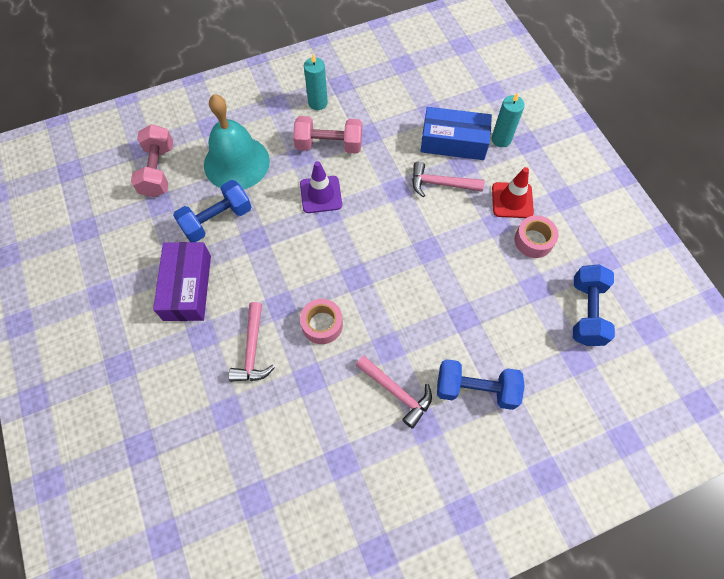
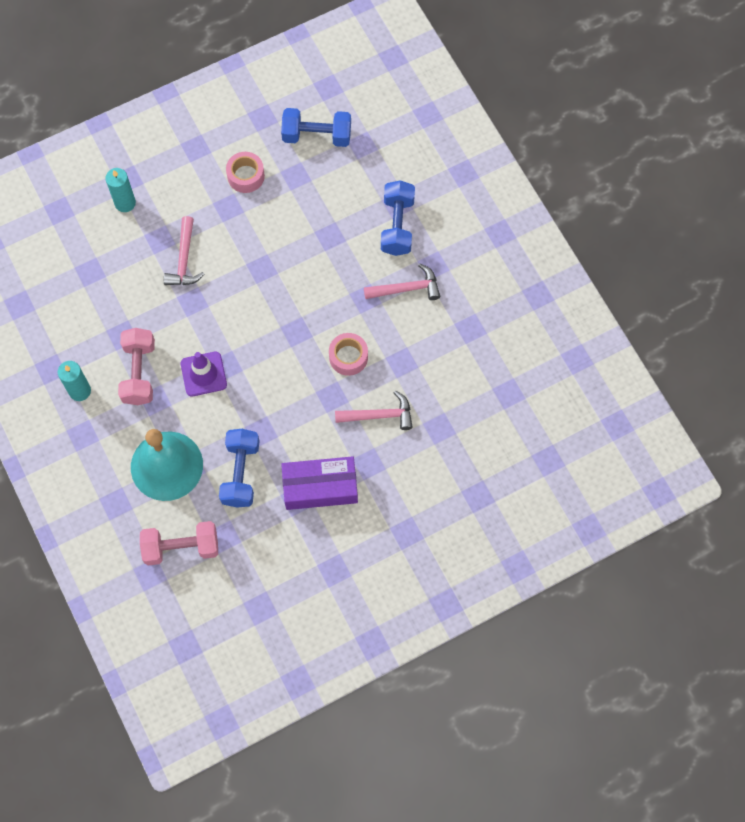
camera: 95 degrees left, 5 degrees up
(217, 220) = (240, 473): blue dumbbell -> blue dumbbell turned 45 degrees clockwise
(396, 392) = (406, 289): pink hammer -> pink hammer turned 45 degrees clockwise
(453, 142) = (130, 248): blue box -> none
(512, 200) = (201, 194): red traffic cone -> none

